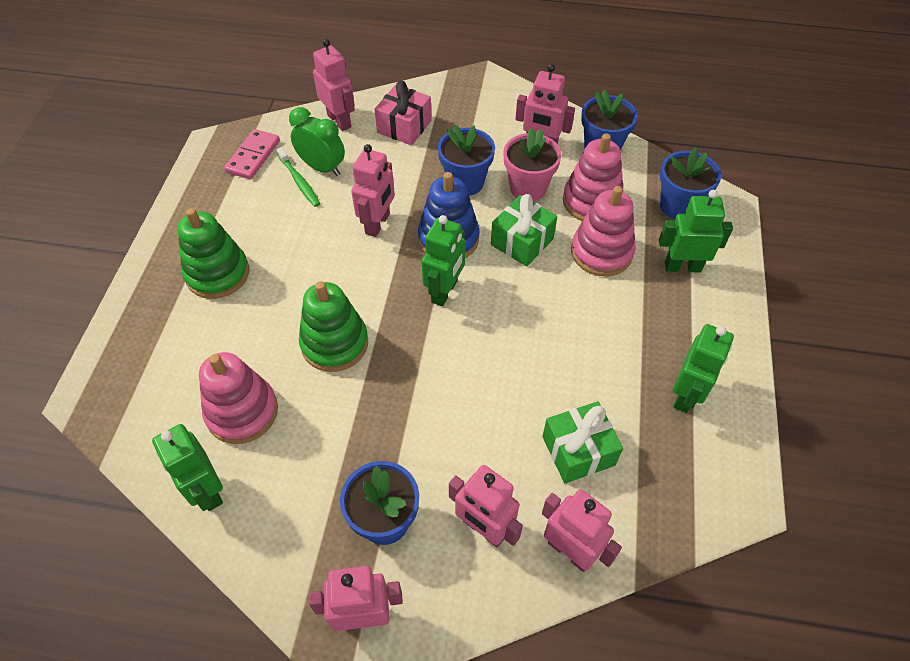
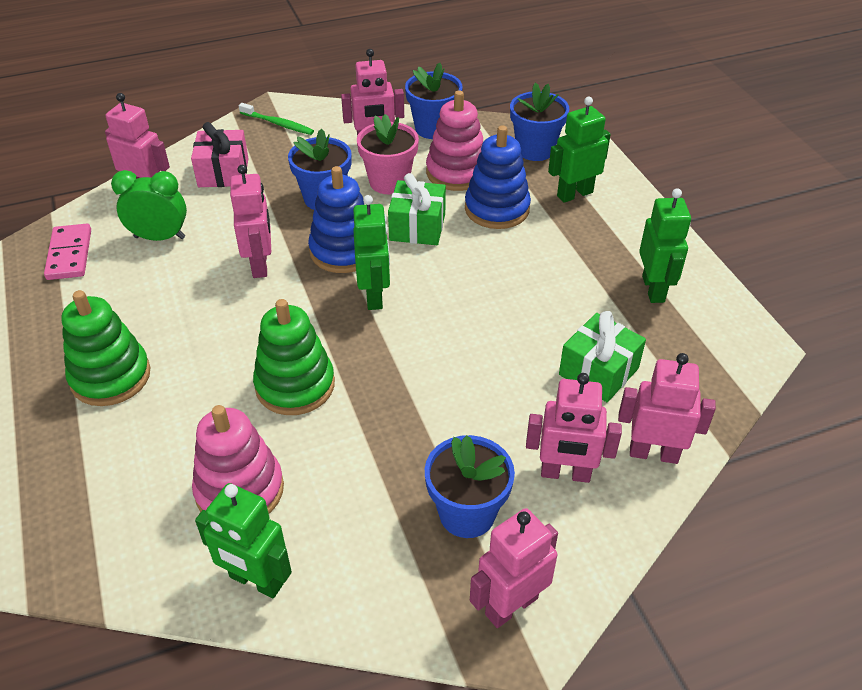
camera: 30 degrees left, 10 degrees down
(299, 181) = (142, 258): green toothbrush -> green toothbrush (278, 124)
(601, 252) = (497, 209): pink stacking toy -> blue stacking toy

